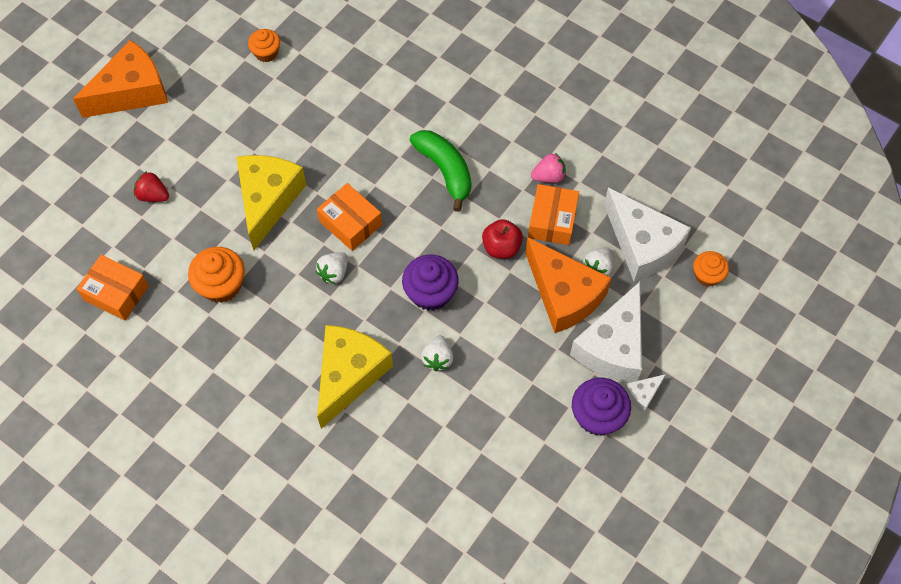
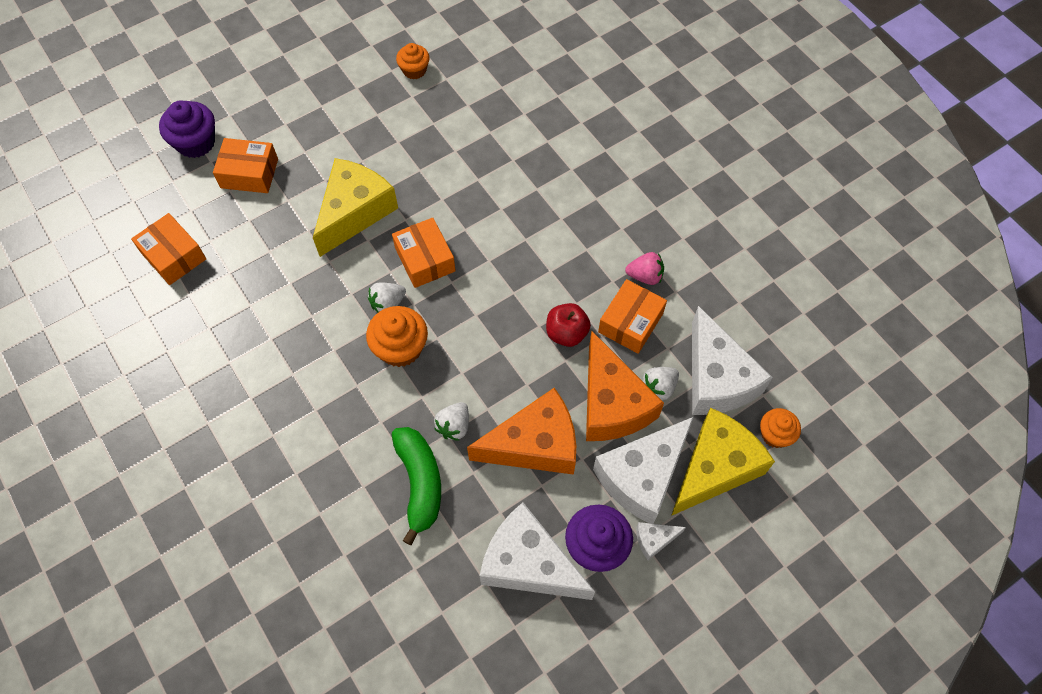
camera: 20 degrees right, 0 degrees up
(132, 91) = (273, 70): orange cheese -> orange cheese (535, 444)
(153, 195) = (249, 173): red strawberry -> orange box
(221, 285) = (274, 280): orange cupcake -> orange cupcake (400, 348)
(349, 375) = (358, 412): yellow cheese -> yellow cheese (715, 467)
(430, 293) = (475, 356): purple cupcake -> purple cupcake (196, 142)
(445, 171) = (541, 237): green banana -> green banana (419, 483)
(547, 450) = (528, 563): none -> white cheese

